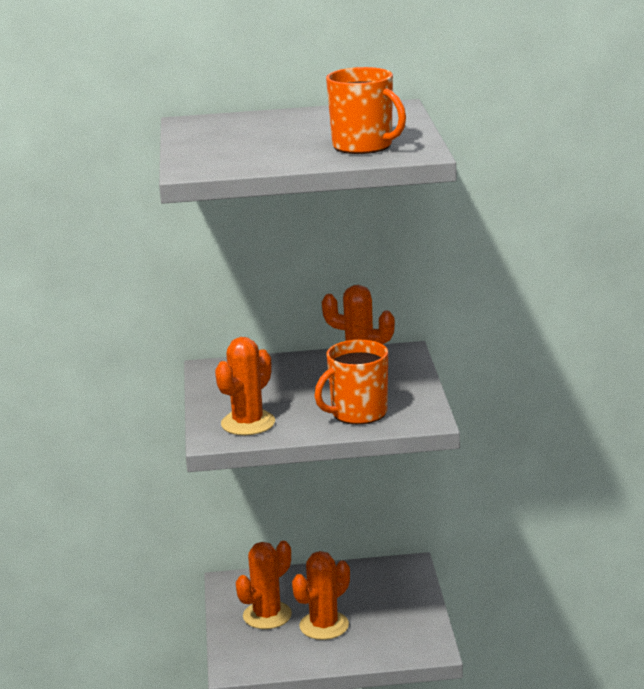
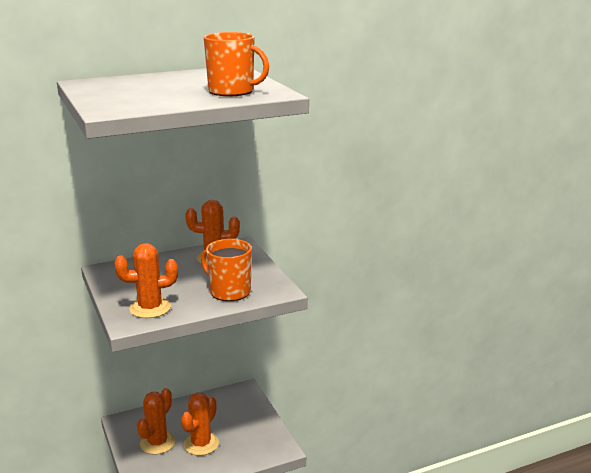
camera: 20 degrees left, 0 degrees up
(248, 423) = (150, 308): orange cactus -> orange cactus turned 60 degrees clockwise
(358, 413) = (229, 291): orange mug -> orange mug turned 90 degrees clockwise

